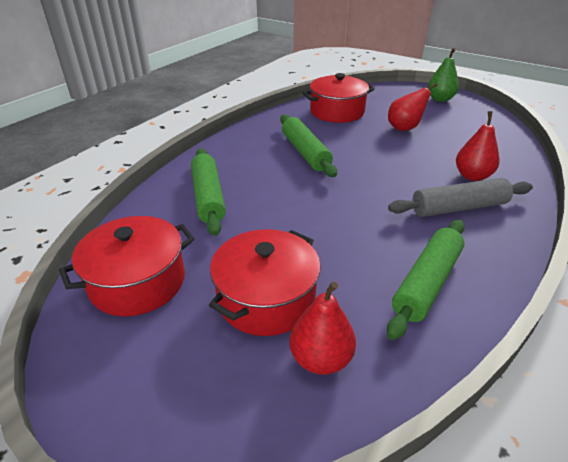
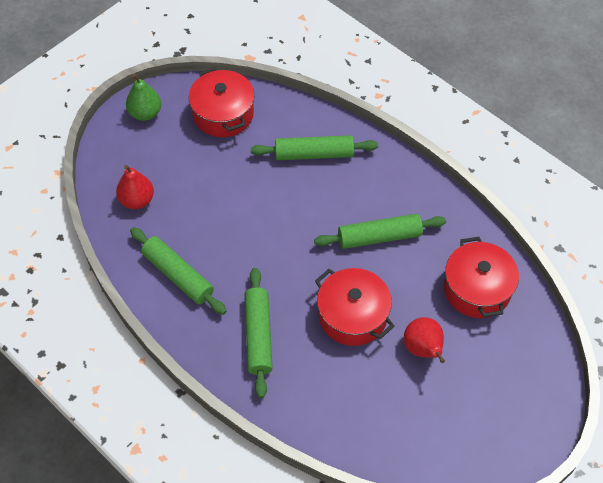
camera: 100 degrees right, 20 degrees up
(266, 298) = (190, 180): red pot -> red pot (353, 316)
(440, 99) = (508, 427): green pear -> green pear (145, 113)
(459, 208) = (258, 336): grey rolling pin -> green rolling pin
(472, 176) = (307, 372): red pear -> none

